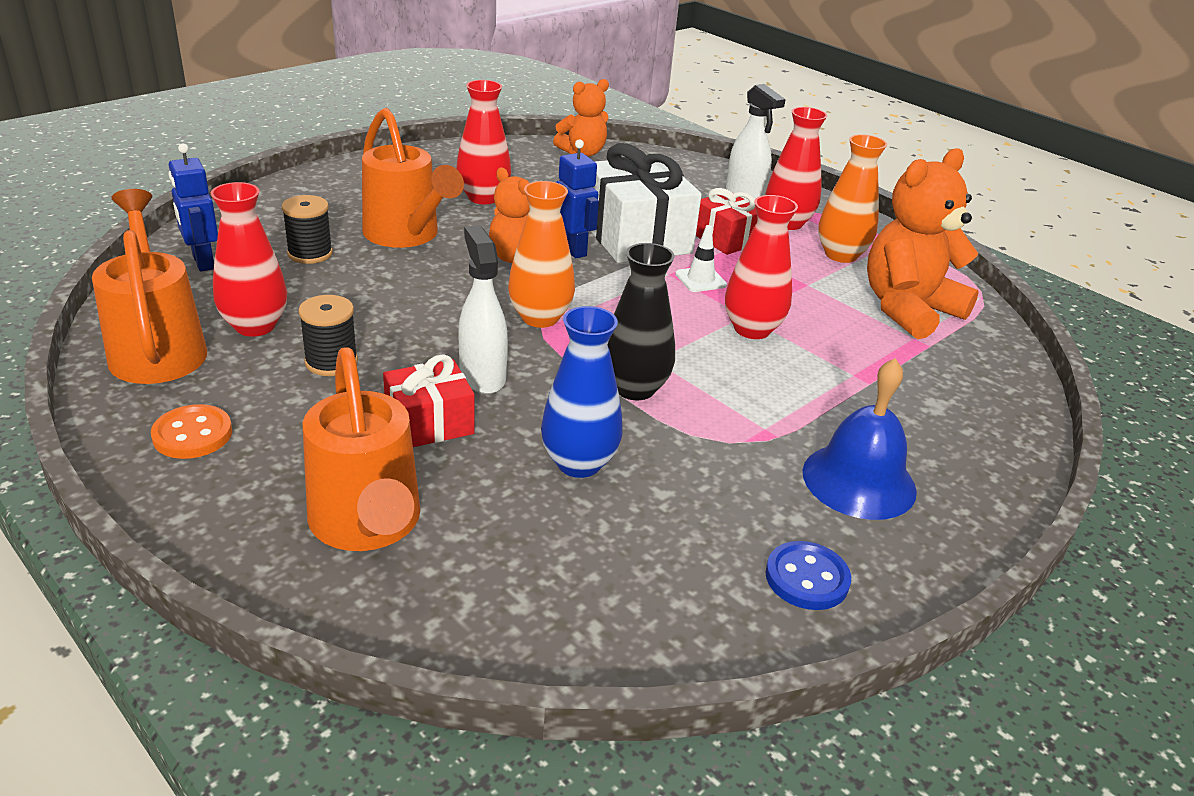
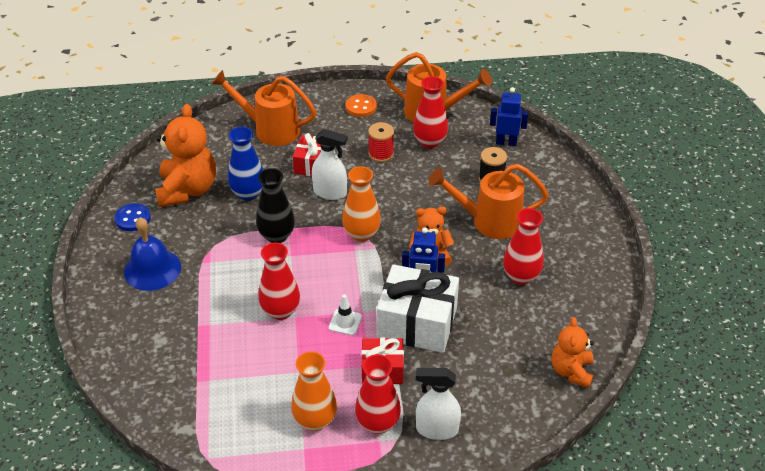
camera: 130 degrees right, 10 degrees up
(331, 362) = (381, 154): black spool -> red spool
(908, 309) = (233, 402): orange teddy bear -> orange teddy bear (187, 190)

